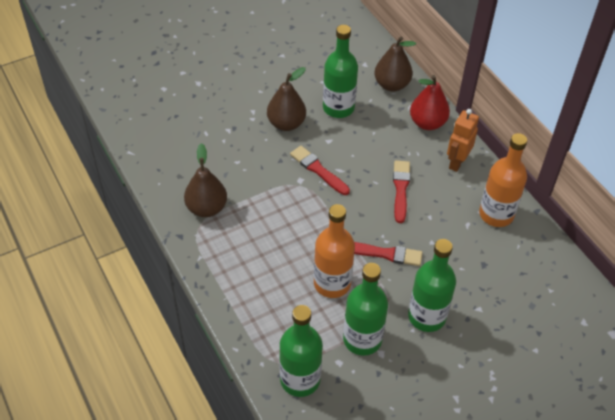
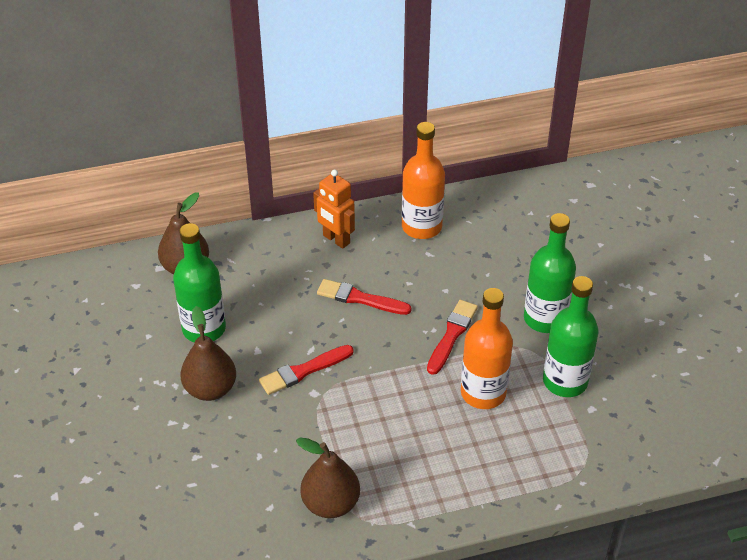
camera: 75 degrees left, 5 degrees down
(300, 379) = (609, 449): green bottle -> none
(427, 123) = (264, 249): red pear -> none

